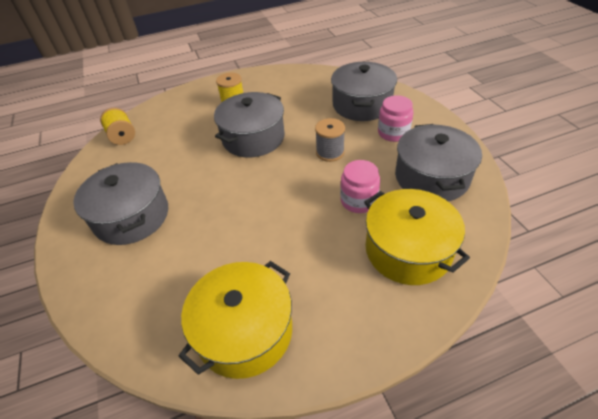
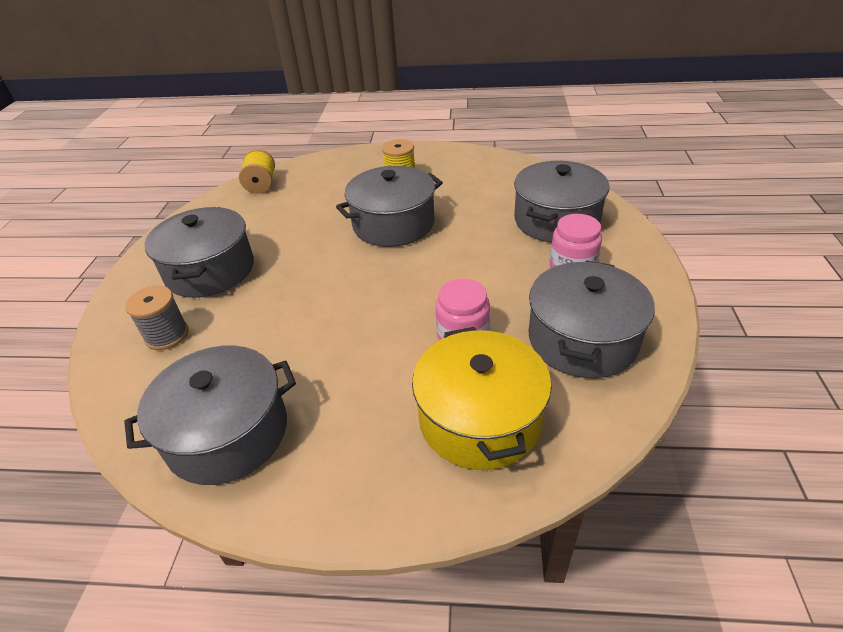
camera: 25 degrees right, 5 degrees down
(244, 331) = (227, 433): yellow pot -> grey pot
(330, 152) = (471, 267): grey spool -> grey spool (167, 335)

